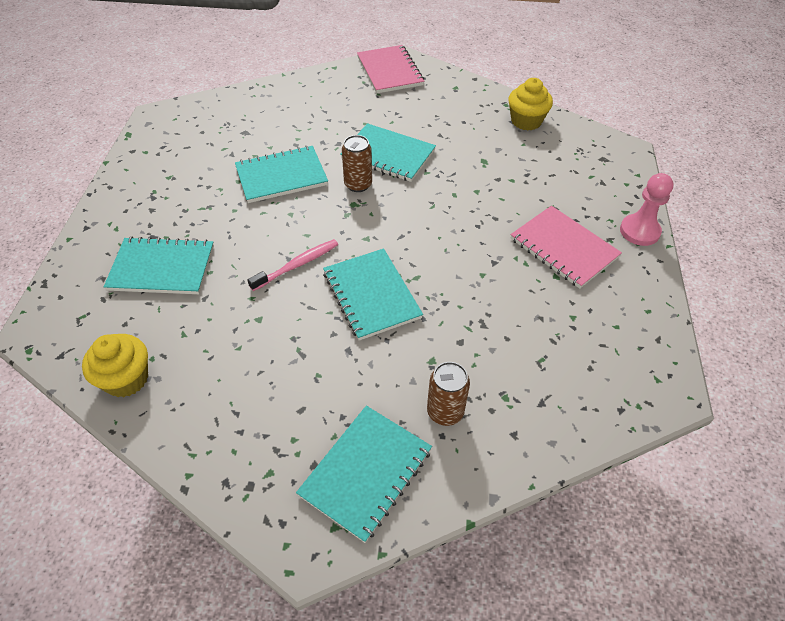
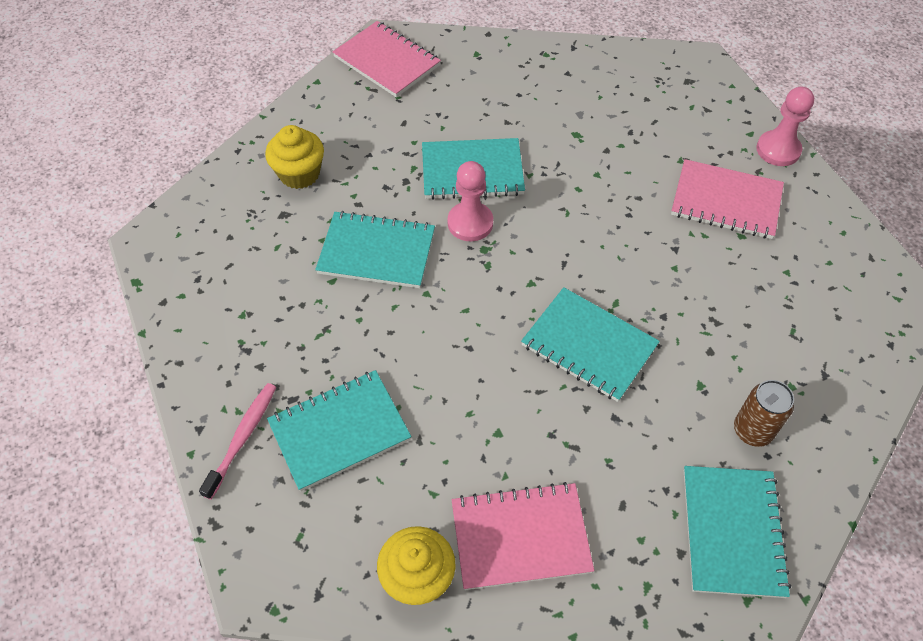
camera: 30 degrees left, 5 degrees up
(213, 391) = (520, 537): none -> pink notebook
(281, 176) = (377, 252): turquoise notebook -> turquoise notebook turned 60 degrees clockwise
(297, 265) = (485, 350): pink toothbrush -> pink toothbrush (242, 438)
(358, 184) = (470, 223): brown can -> pink pawn
(526, 121) = (582, 67): yellow cupcake -> yellow cupcake (299, 174)

